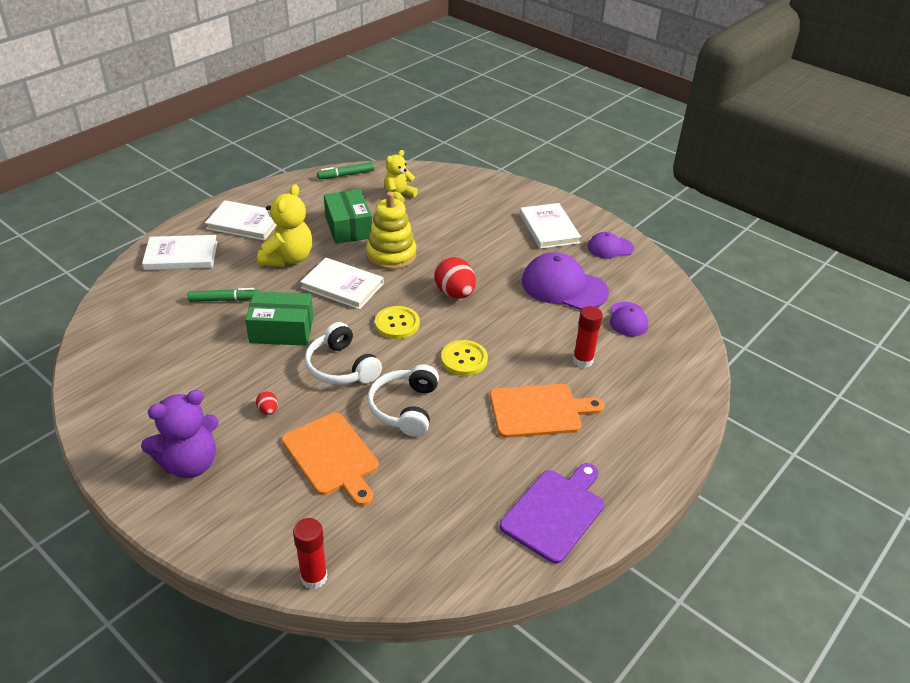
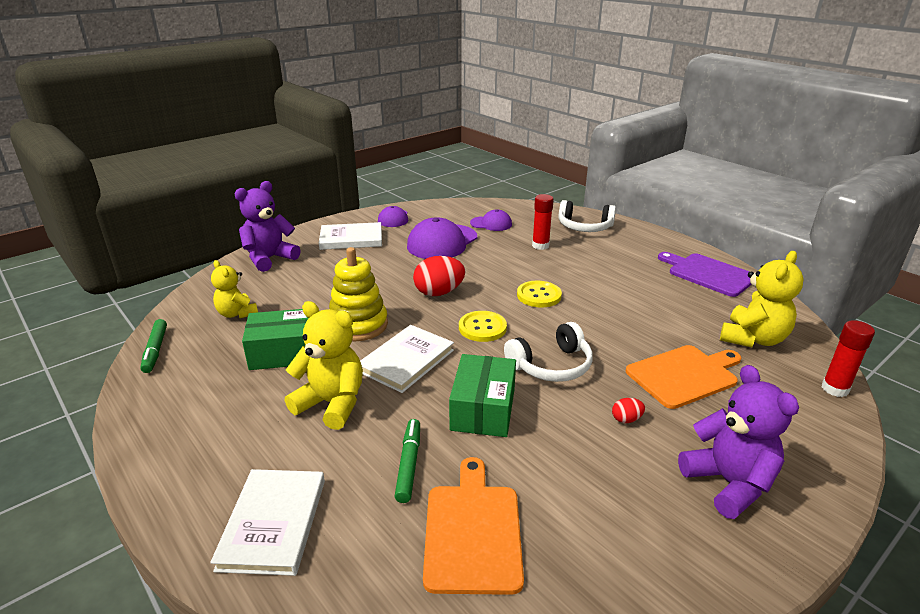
camera: 80 degrees left, 10 degrees down
(244, 223) = (218, 448): white book -> none
(403, 526) = (753, 339): none -> yellow teddy bear
(405, 408) = (608, 330): white headphones -> white headphones (584, 227)
(492, 192) = (269, 259): none -> purple teddy bear
(539, 410) = (602, 268): orange cutting board -> orange cutting board (472, 531)

